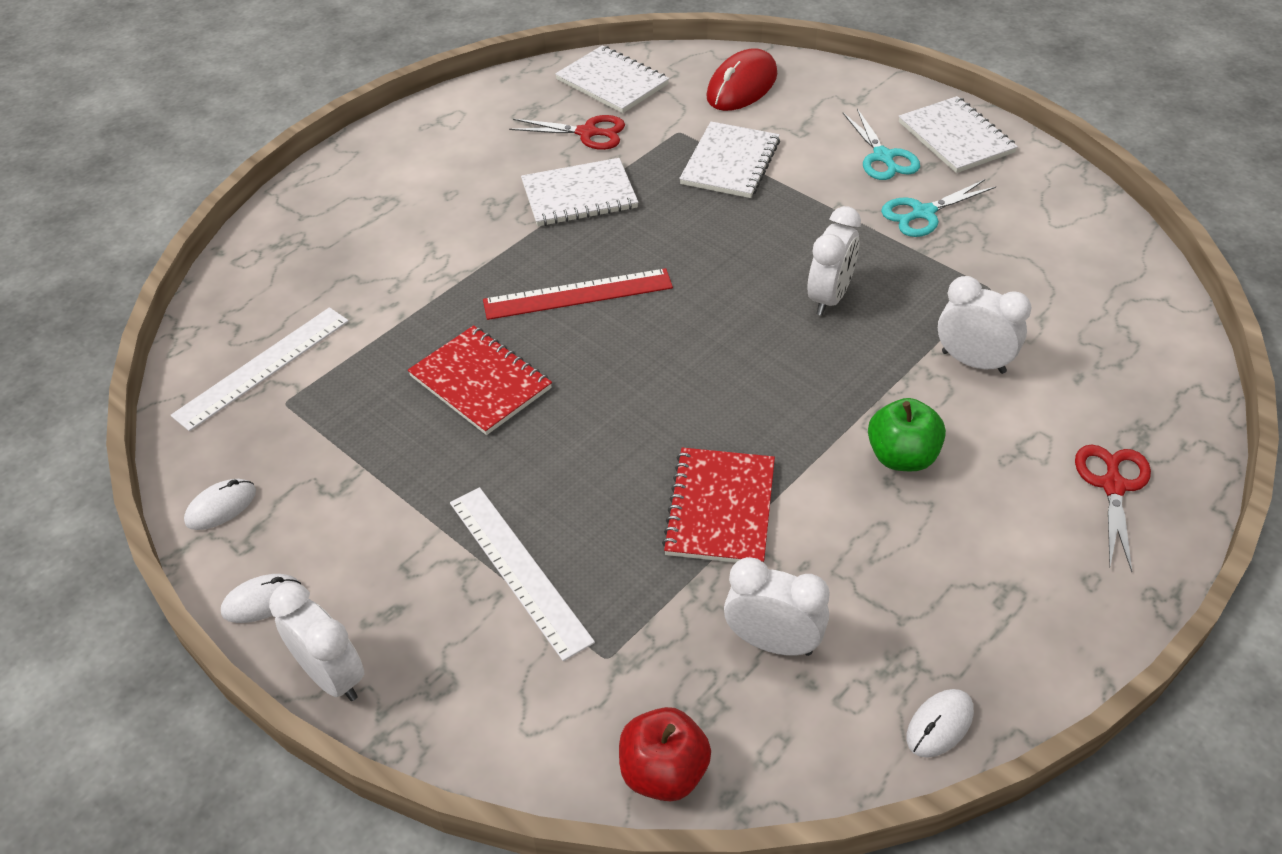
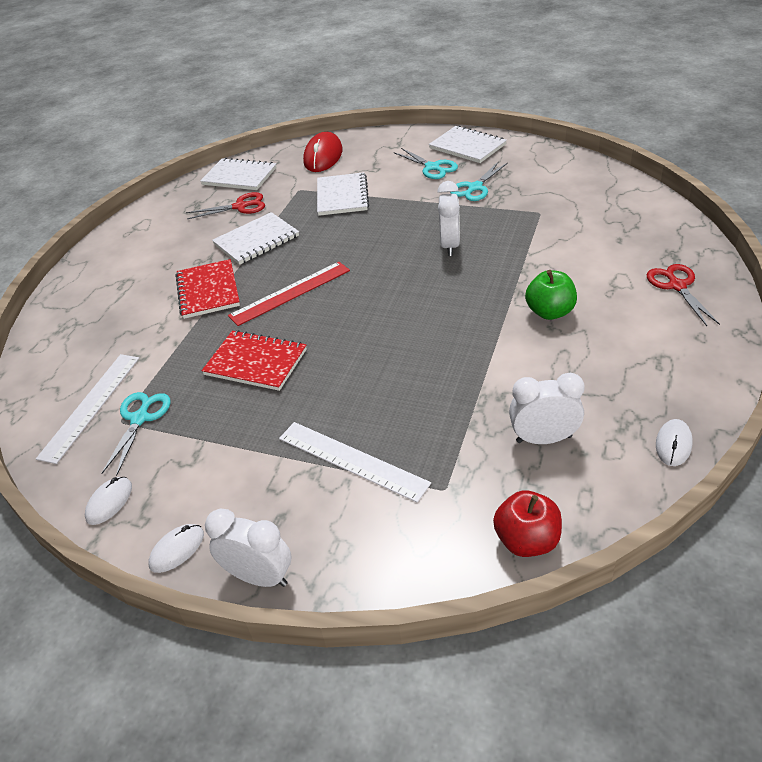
camera: 20 degrees left, 5 degrees down
(308, 408) = (140, 419): none -> turquoise scissors
(720, 508) = (460, 377): red notebook -> red notebook (208, 291)
(973, 362) = (556, 251): white clock -> none

